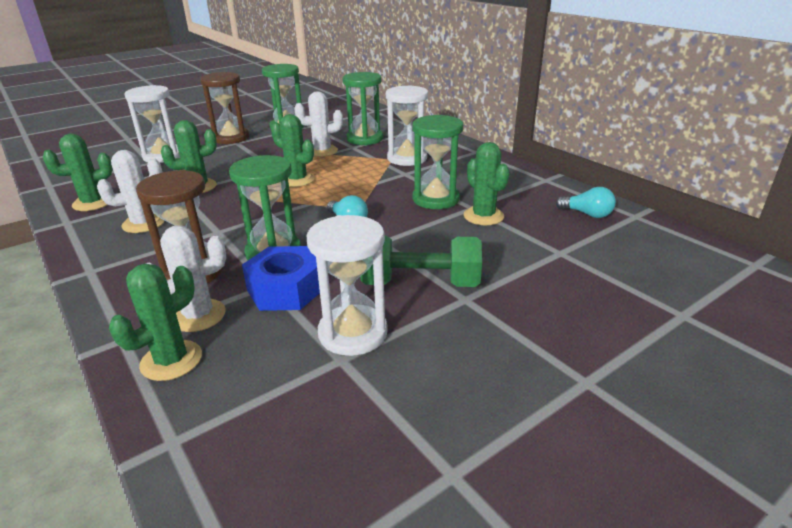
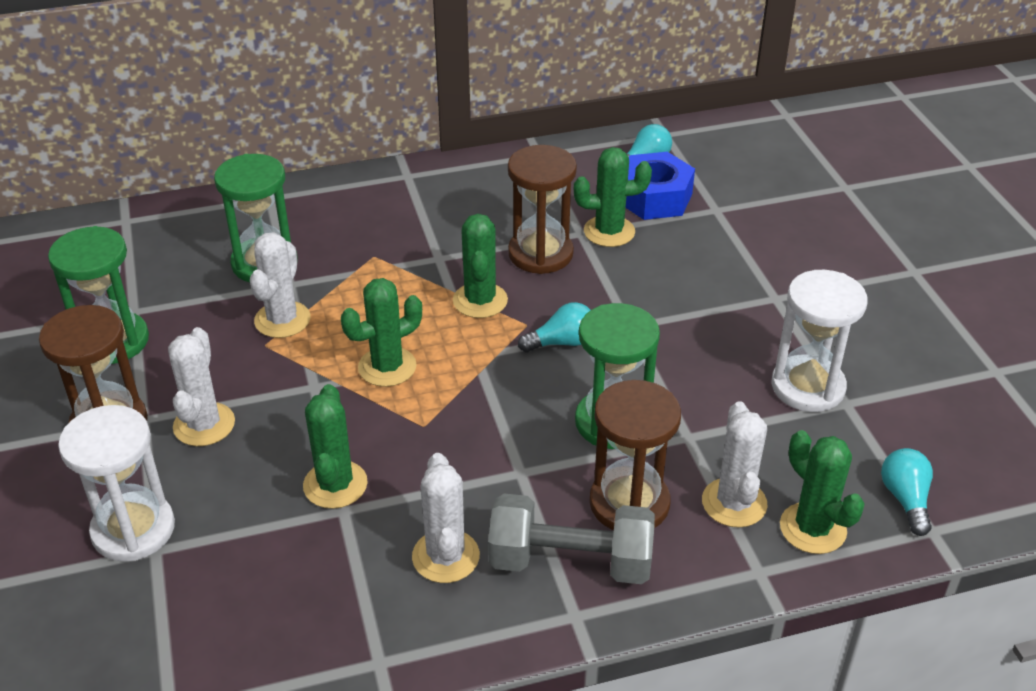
camera: 70 degrees left, 10 degrees up
(93, 203) = (314, 630): green cactus -> green cactus (480, 300)
(137, 261) = (570, 562): none -> grey dumbbell
(214, 416) = (905, 499): none -> turquoise light bulb
(236, 153) = (204, 425): none -> white cactus
(285, 289) = (706, 423): blue nut -> blue nut (654, 197)
(407, 158) = (384, 242): white hourglass -> none
(420, 283) = (736, 319): green dumbbell -> none
(436, 199) = (540, 254): green hourglass -> brown hourglass

